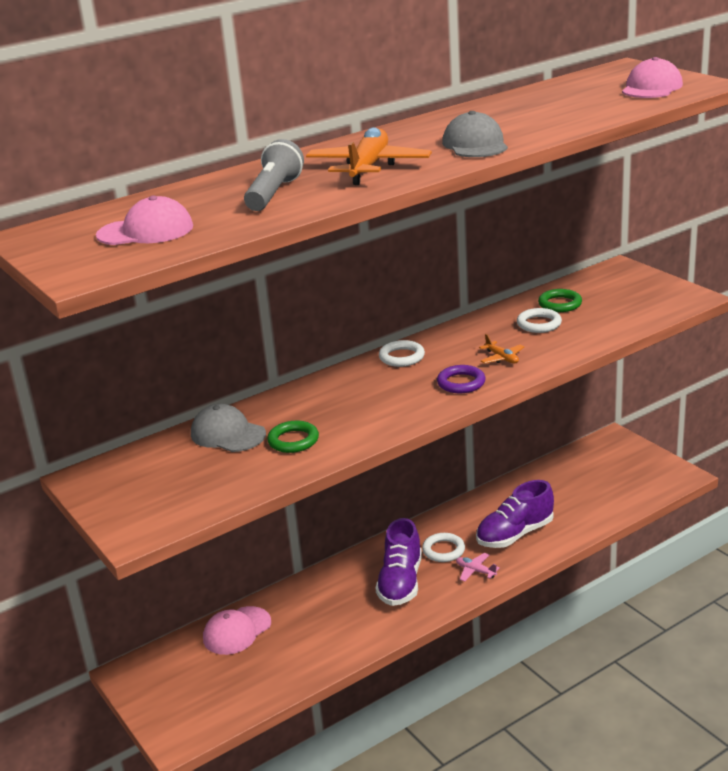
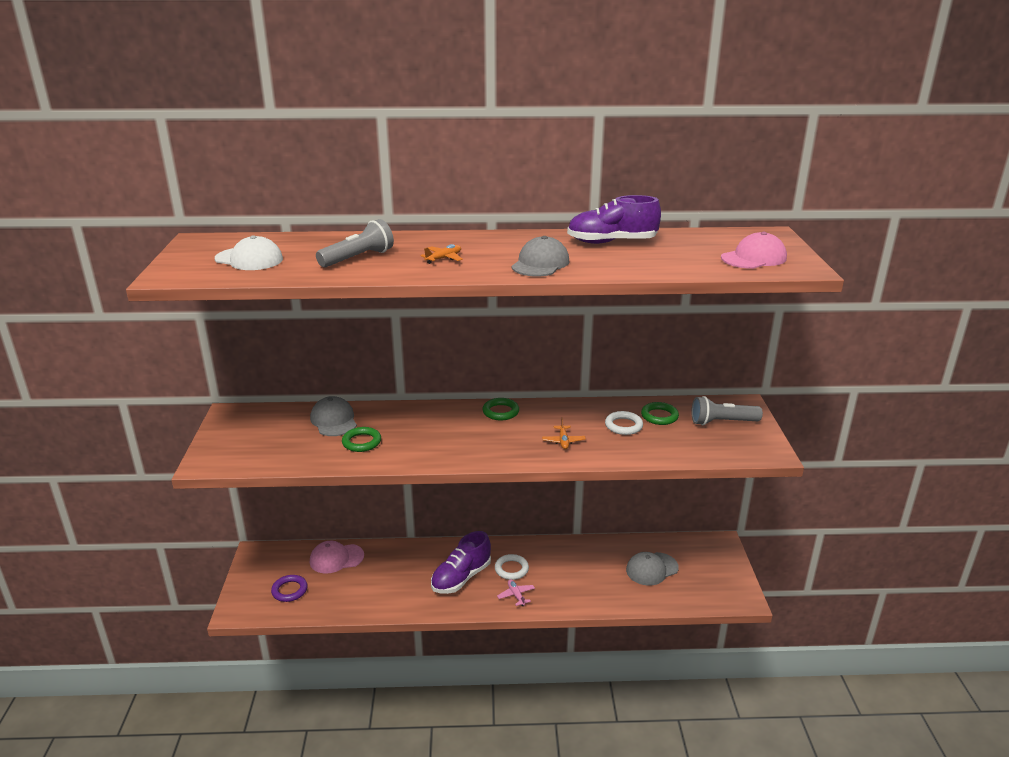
camera: 30 degrees right, 0 degrees up
(146, 231) = (249, 259): pink cap -> white cap
(368, 168) = (444, 258): orange plane -> orange plane, size x0.48
(401, 357) = (500, 412): white ring -> green ring
(461, 383) = (512, 448): purple ring -> purple ring (289, 590)
(515, 534) = (570, 582): purple shoe -> purple shoe (612, 242)
(577, 488) = (651, 569): none -> grey cap
(621, 288) = (722, 422): none -> grey flashlight

